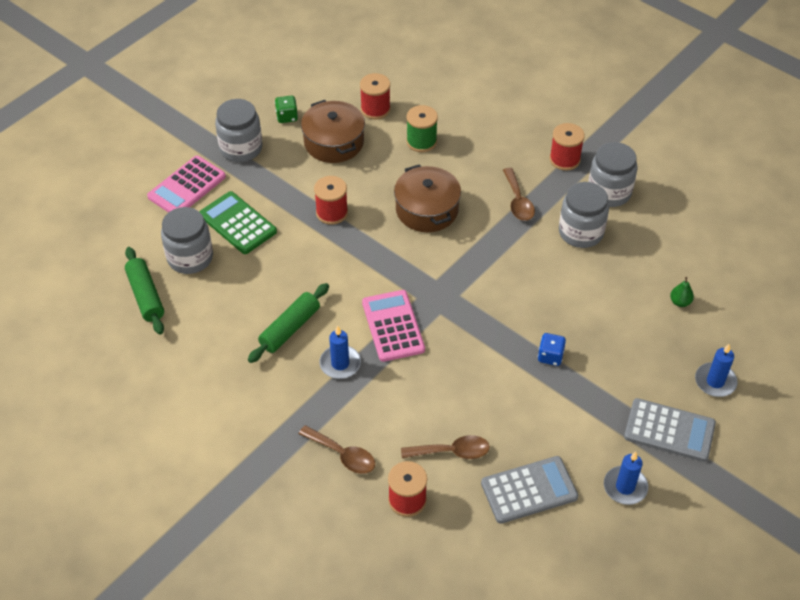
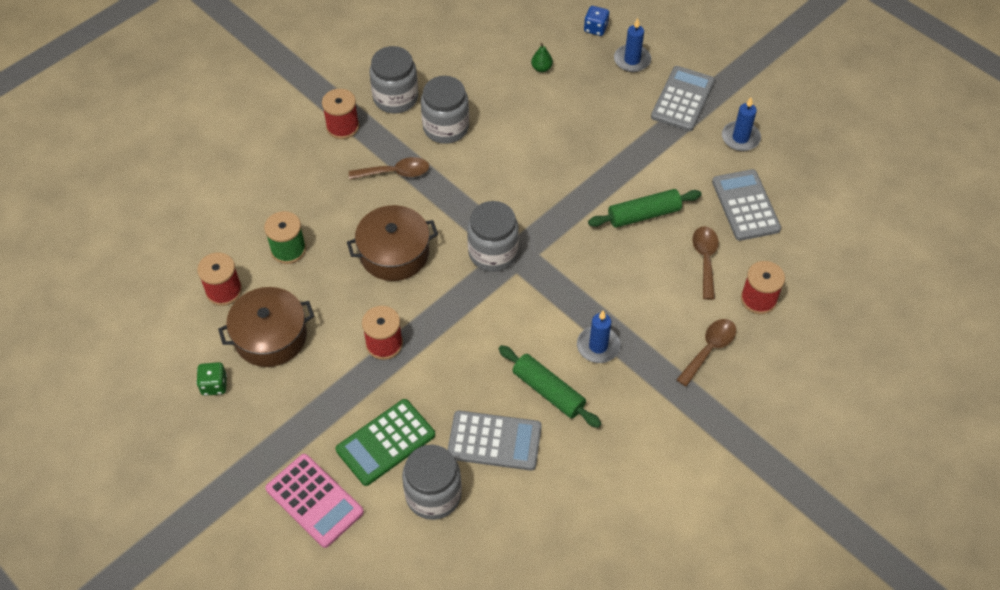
camera: 85 degrees left, 5 degrees up
(146, 296) = (487, 544): green rolling pin -> green rolling pin (643, 214)
(240, 293) = (494, 441): none -> grey calculator
(241, 148) = (259, 438): grey jar -> grey jar (493, 253)
(393, 326) = (552, 296): pink calculator -> none
(550, 356) = (598, 171): blue dice -> blue dice (595, 28)

